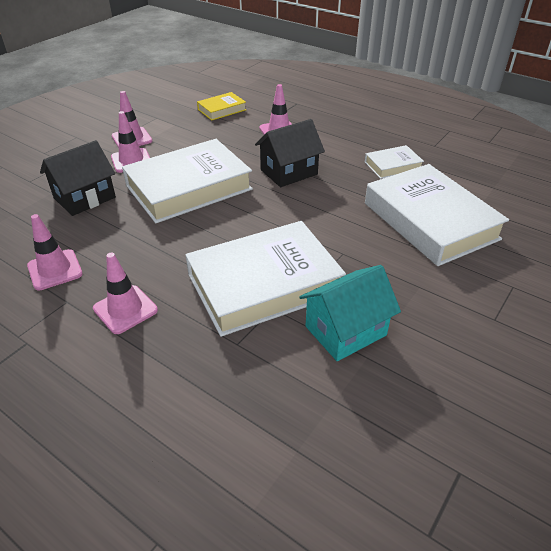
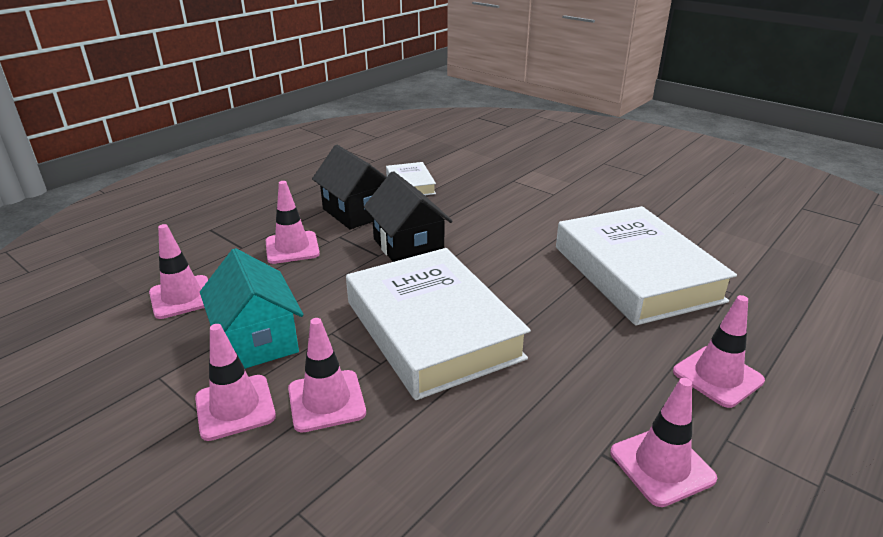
camera: 85 degrees left, 10 degrees down
(85, 198) = (448, 455): black house -> black house (356, 212)
(222, 109) = (182, 297): yellow book -> pink traffic cone
(345, 331) = (686, 234): turquoise house -> turquoise house (257, 340)
(429, 221) = (516, 180): white book -> none

